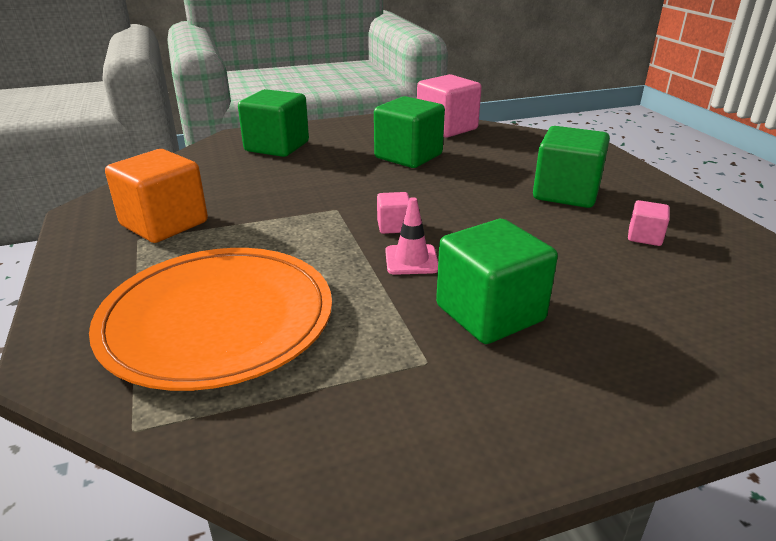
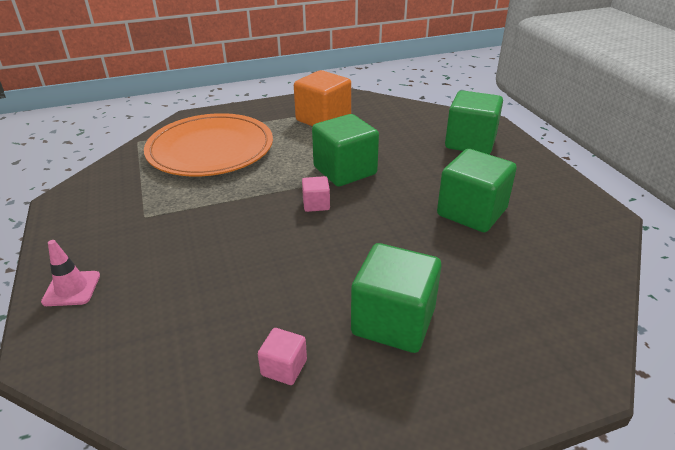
camera: 90 degrees right, 5 degrees up
(411, 260) = (262, 212): pink traffic cone -> pink traffic cone (71, 288)
(446, 128) = (577, 241): pink cube -> none
(490, 313) = (183, 245): green cube -> green cube (345, 171)

